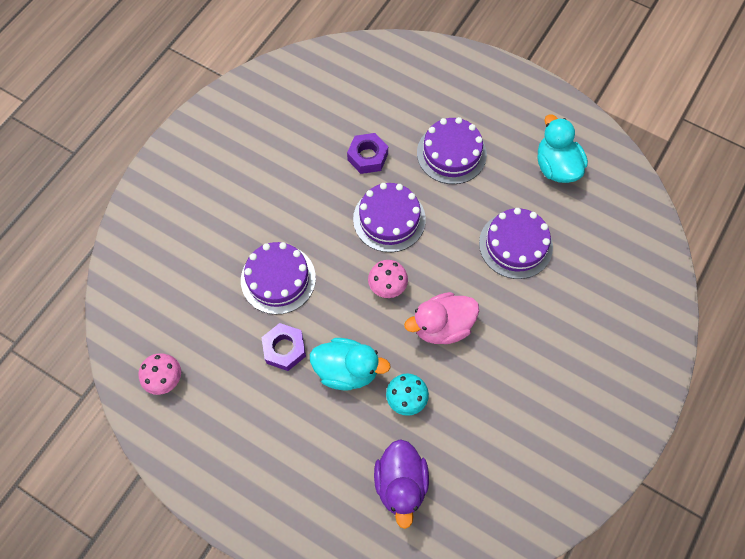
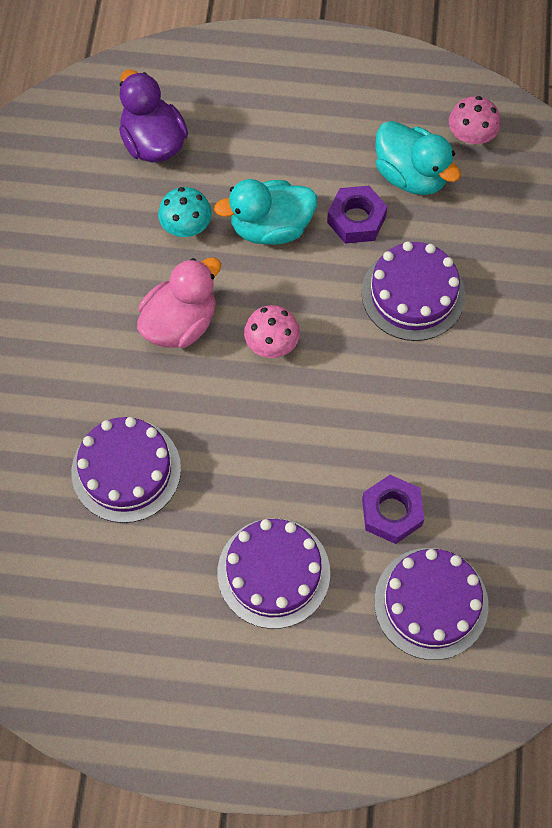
camera: 155 degrees right, 0 degrees up
(389, 219) = (314, 432): purple cake -> purple cake (431, 603)
(556, 167) = (109, 620): turquoise duck -> turquoise duck (411, 175)

